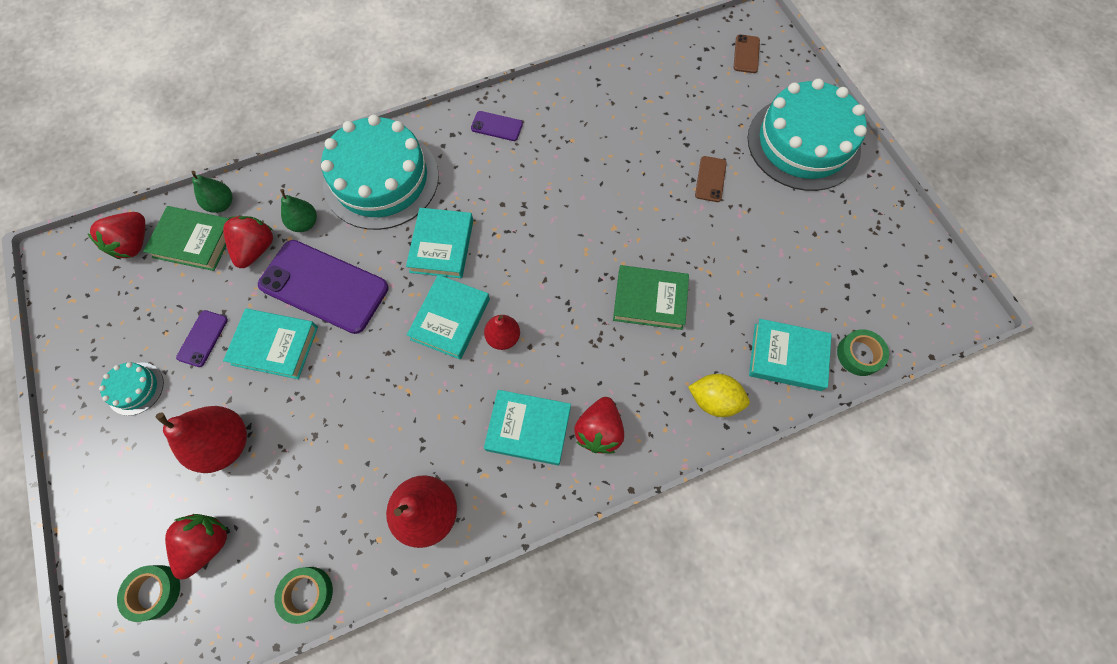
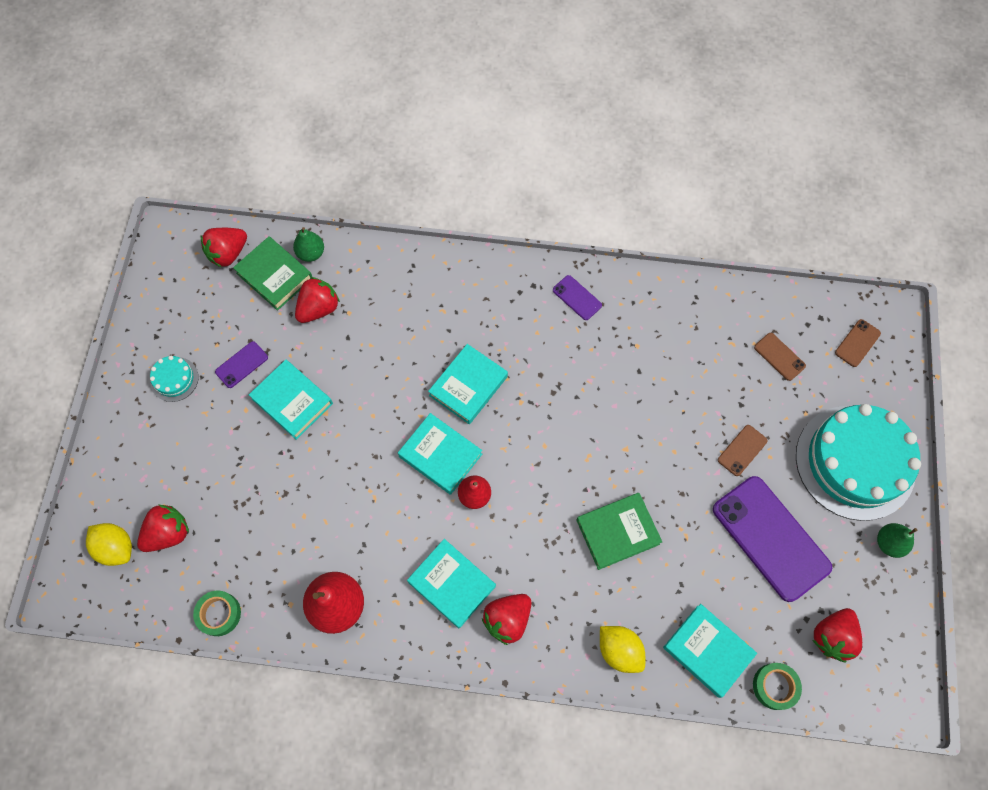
camera: 30 degrees right, 0 degrees up
(154, 592) = (116, 547): green tape -> yellow lemon
(226, 443) = (218, 462): red pear -> none
(305, 223) = (368, 306): green pear -> green pear (889, 543)
(324, 286) = (355, 371): purple phone -> purple phone (770, 538)
(381, 179) = (450, 297): turquoise cake -> none
(450, 319) = (440, 455): turquoise book -> turquoise book turned 75 degrees clockwise
(650, 300) = (617, 532): green book -> green book turned 60 degrees counterclockwise
(693, 93) = (779, 356): none -> brown phone
(876, 288) = (832, 636): none -> red strawberry

